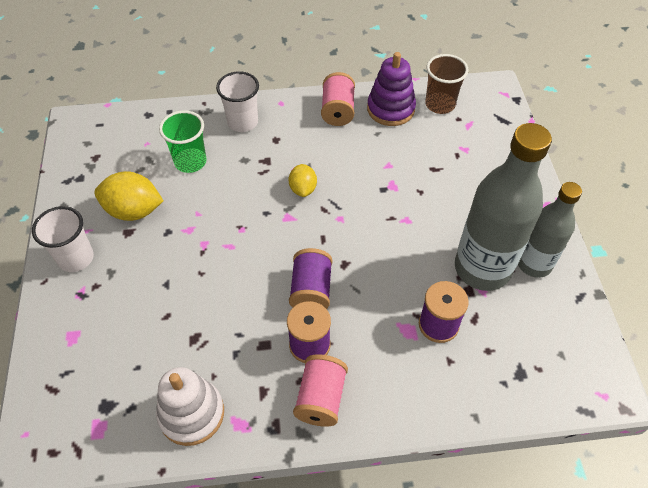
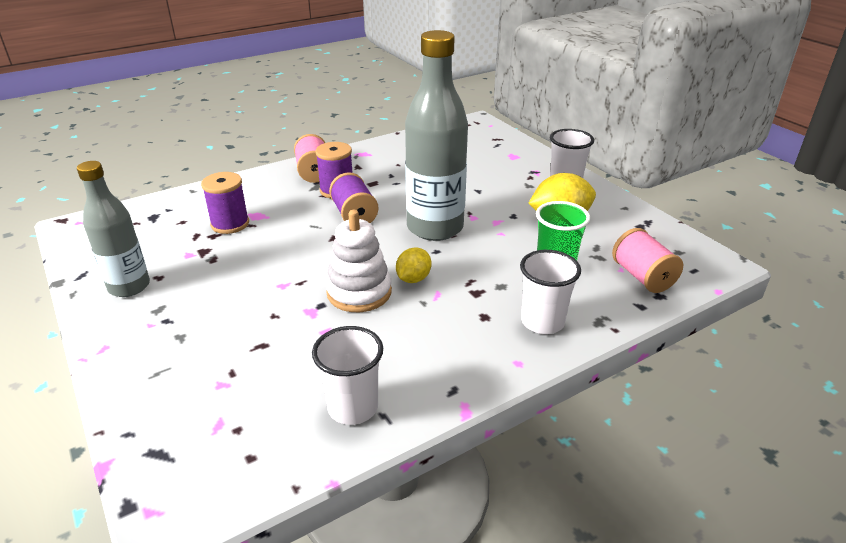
camera: 155 degrees right, 20 degrees down
(191, 413) = (398, 150): white stacking toy -> white stacking toy (359, 292)
(303, 189) = (413, 279): yellow lemon -> yellow lemon turned 60 degrees clockwise
(337, 111) = (431, 378): pink spool -> pink spool (642, 277)
(390, 109) = (353, 407): purple stacking toy -> white cup
(440, 104) = (273, 443): brown cup -> none
(482, 268) = (189, 269): grey bottle -> grey bottle (435, 228)

